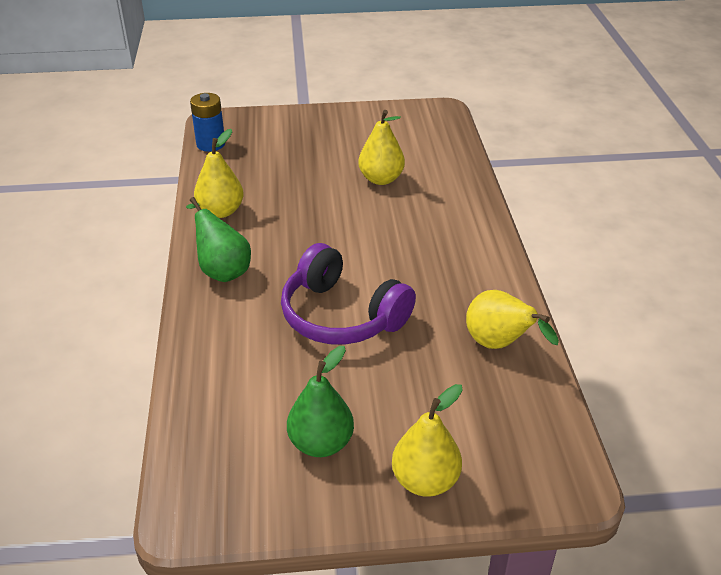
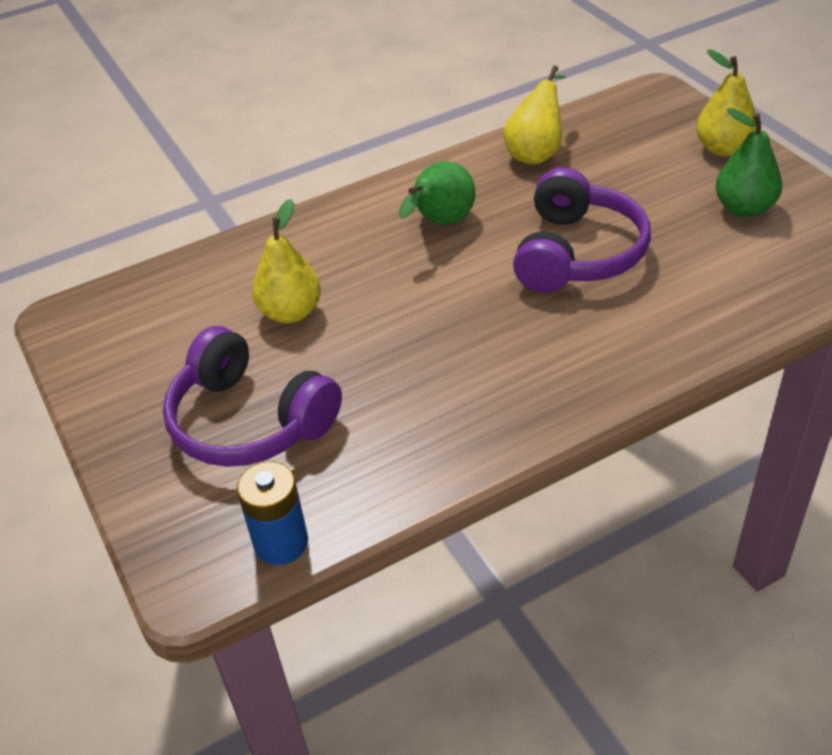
camera: 110 degrees left, 5 degrees up
(221, 211) = (461, 435): yellow pear -> none
(222, 270) = (579, 374): green pear -> green pear (440, 223)
(300, 150) = (249, 421): none -> purple headphones

